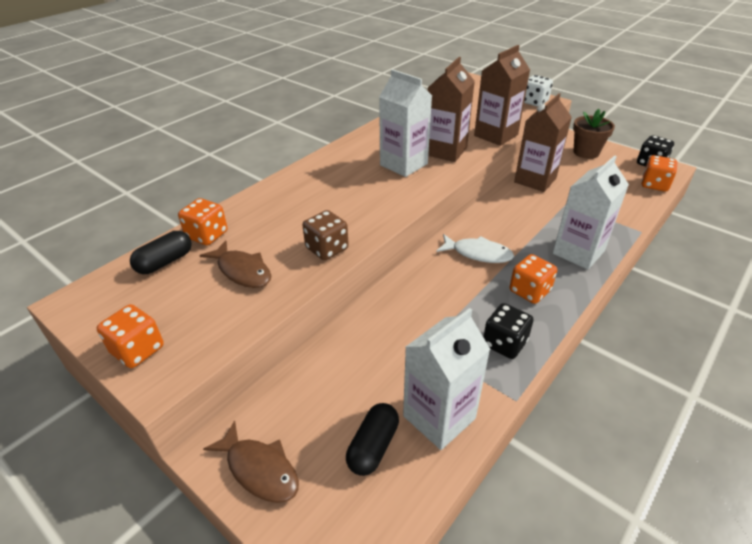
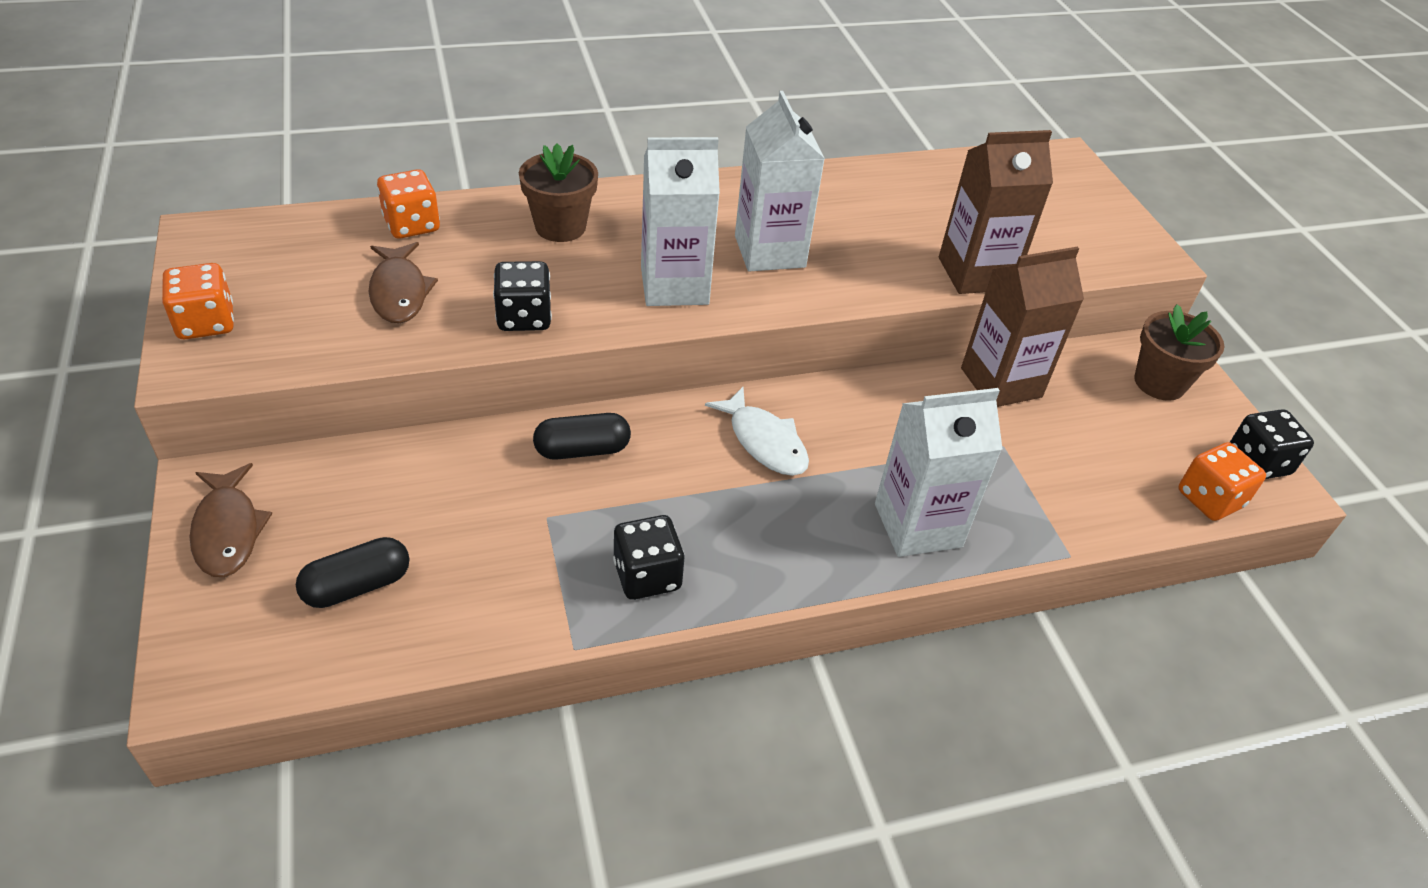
camera: 30 degrees right, 5 degrees up
(165, 262) = (333, 235): black capsule -> black capsule (582, 450)
(291, 199) = (560, 227): none -> brown flower pot
(327, 249) = (524, 317): brown dice -> black dice
(439, 417) = (462, 605): white carton -> white carton (674, 286)
(445, 151) = (859, 261): brown carton -> none
(529, 291) = (770, 533): orange dice -> none
(534, 102) = (1126, 248): white dice -> none

